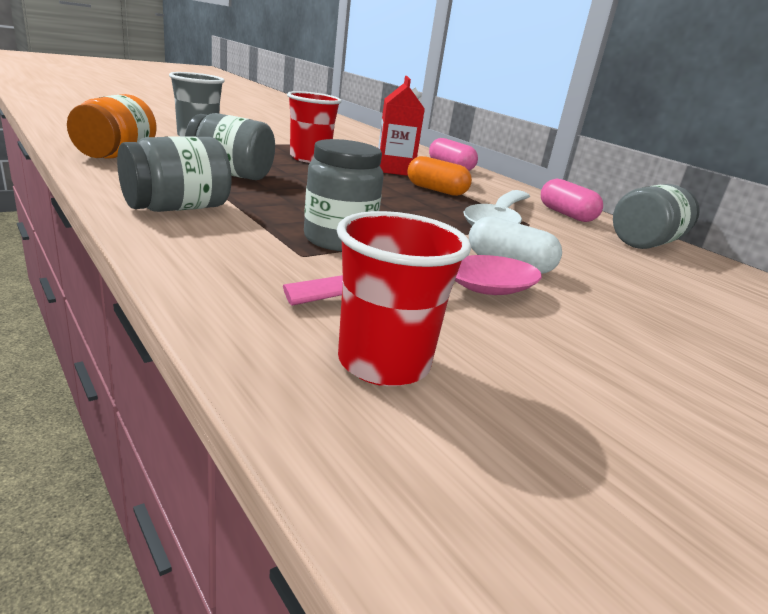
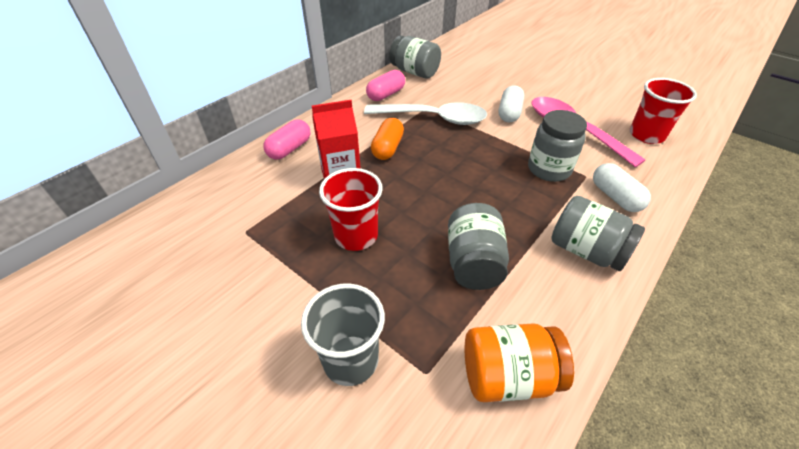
camera: 100 degrees left, 20 degrees up
(237, 254) = (615, 197): none -> white capsule

